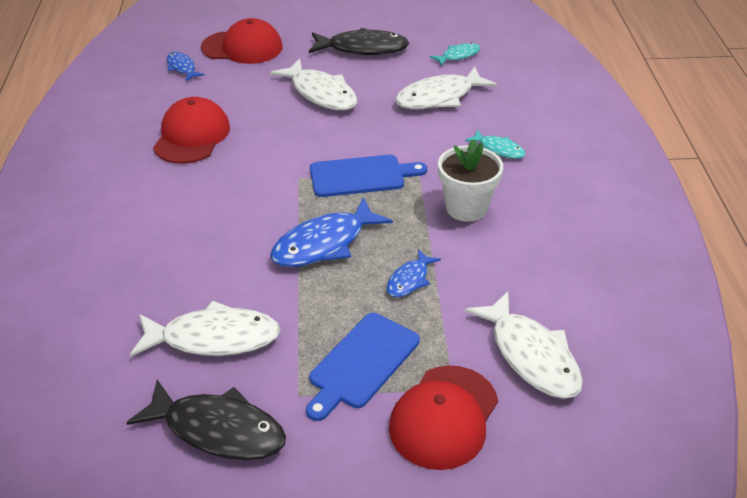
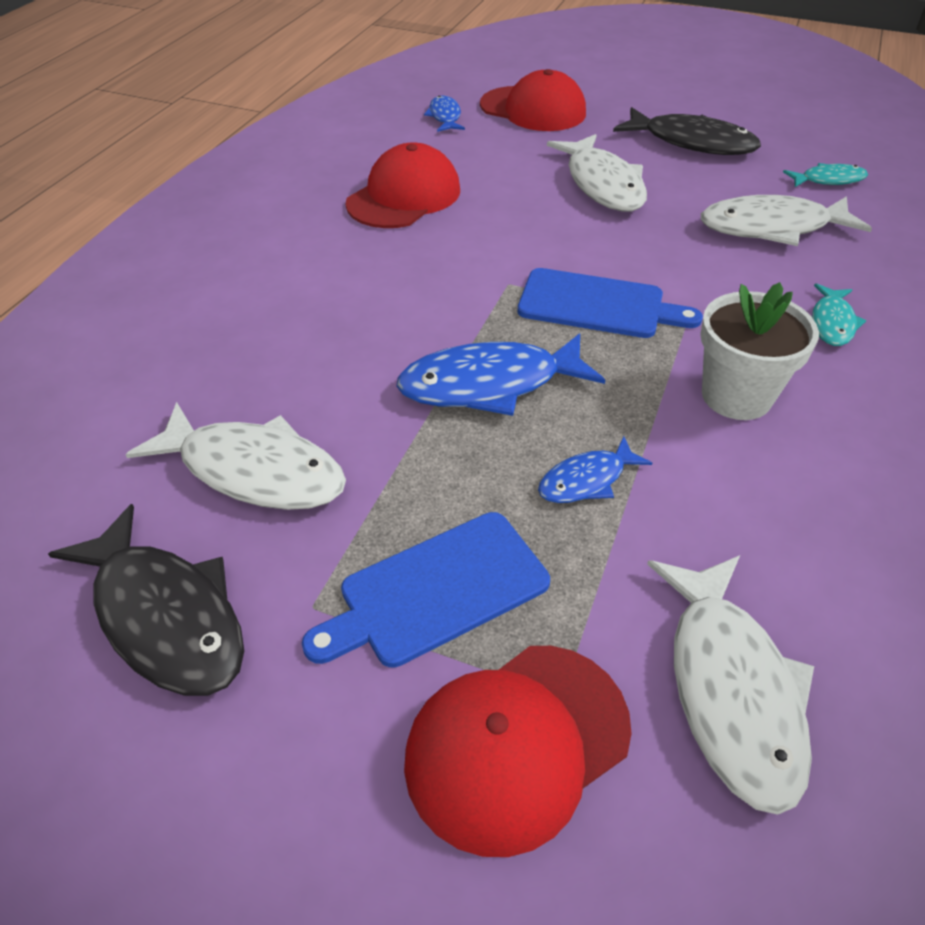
camera: 25 degrees right, 5 degrees up
(498, 149) = (832, 323): turquoise fish -> turquoise fish turned 45 degrees clockwise

